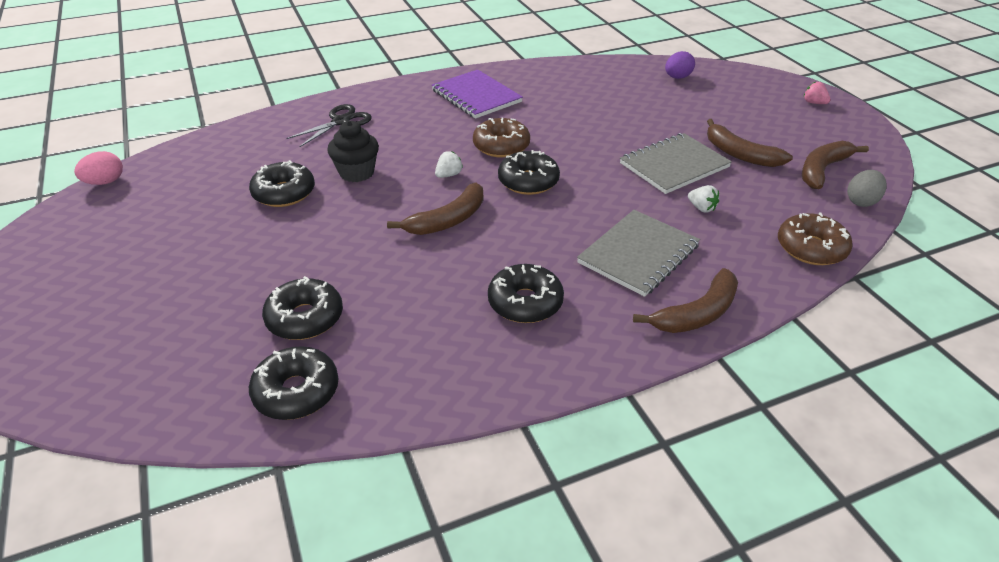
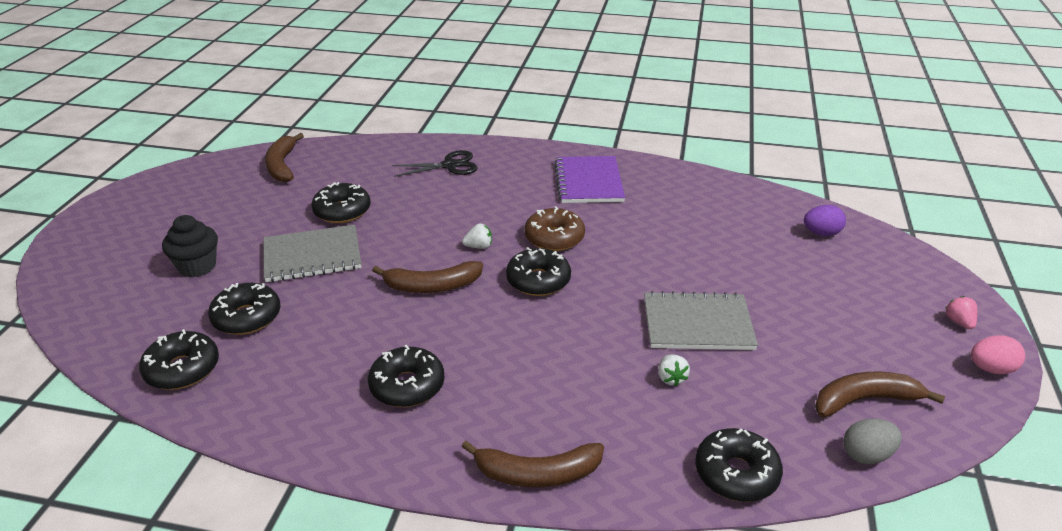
camera: 35 degrees right, 5 degrees down
(105, 182) = (243, 155): pink egg -> pink egg (991, 369)
(357, 173) = (411, 215): black cupcake -> black cupcake (197, 266)
(638, 254) = (553, 392): grey notebook -> grey notebook (312, 256)
(740, 154) = (786, 342): brown banana -> brown banana (282, 165)
(811, 248) = (736, 473): brown donut -> black donut

